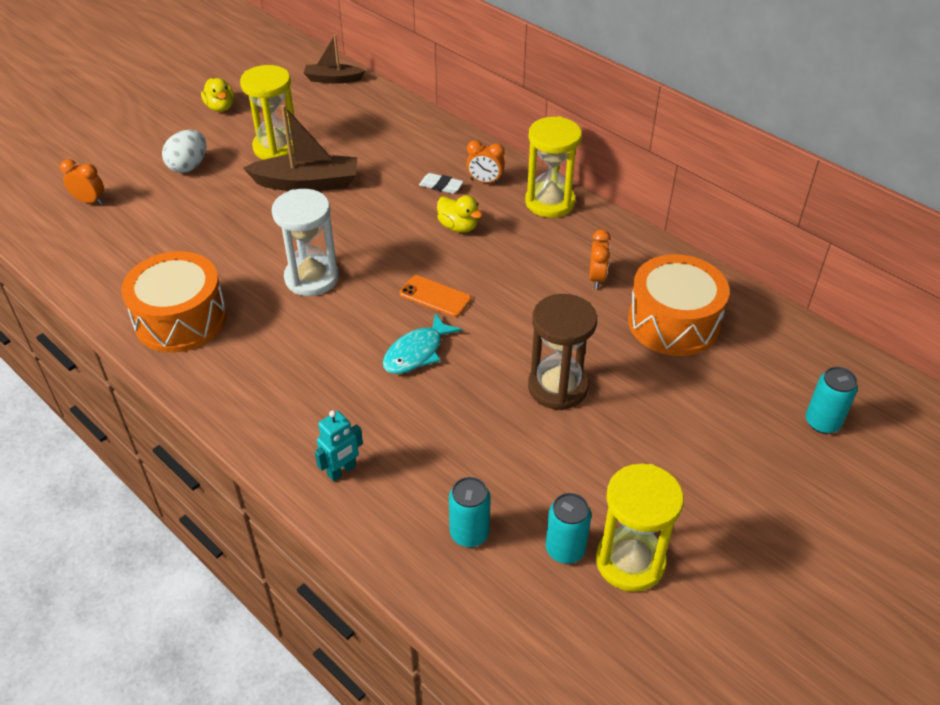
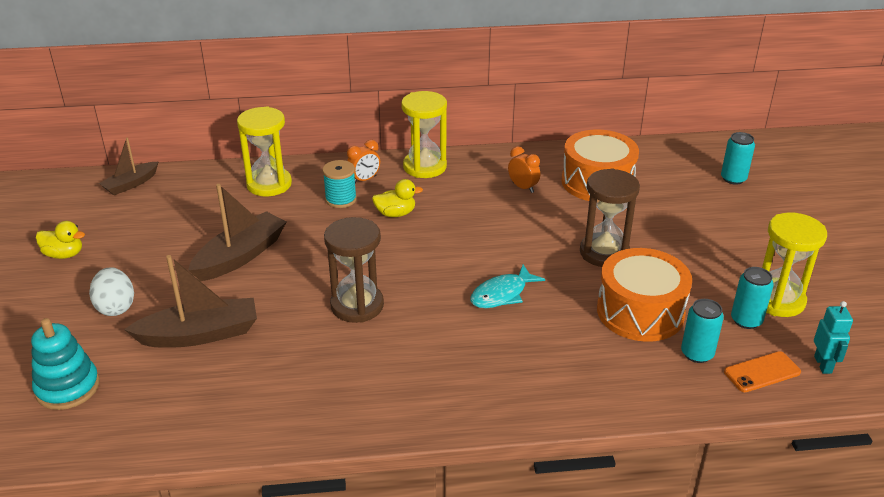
camera: 50 degrees left, 10 degrees down
(90, 201) = (67, 387): orange clock -> turquoise stacking toy
(181, 319) = (311, 398): orange drum -> orange drum (640, 312)
(198, 222) = (200, 334): none -> brown boat
(277, 147) = (170, 250): yellow hourglass -> yellow hourglass (269, 184)
(312, 278) = (357, 305): white hourglass -> brown hourglass
(342, 471) = (582, 386): turquoise robot -> turquoise robot (823, 365)
(417, 352) = (502, 294): turquoise fish -> turquoise fish turned 60 degrees clockwise
(435, 296) = (455, 259): orange phone -> orange phone (762, 372)
(441, 186) = (341, 199): white eraser -> turquoise spool

